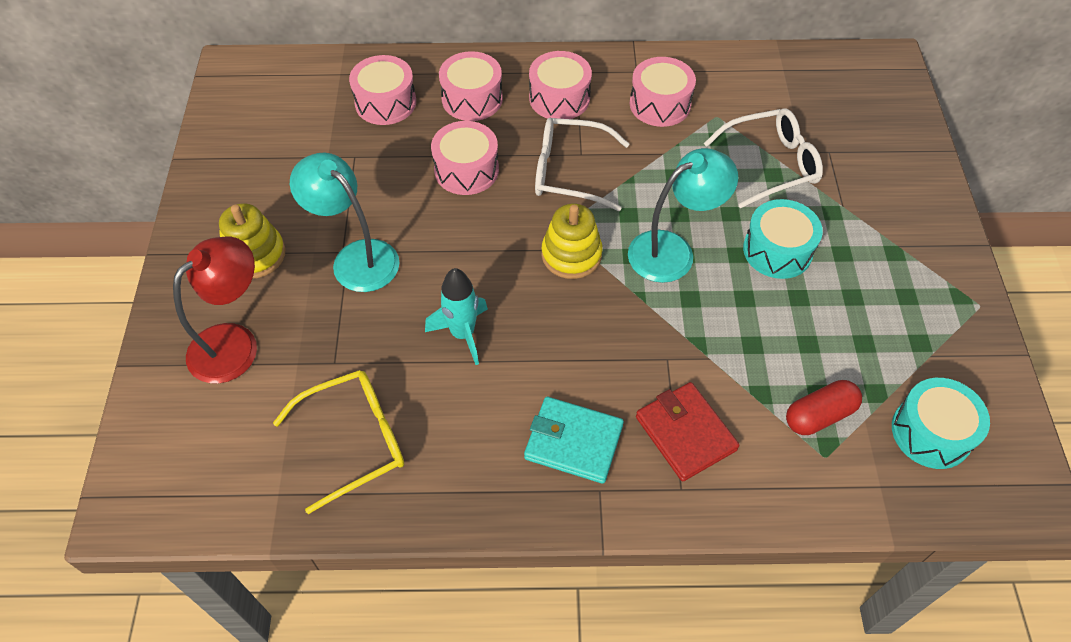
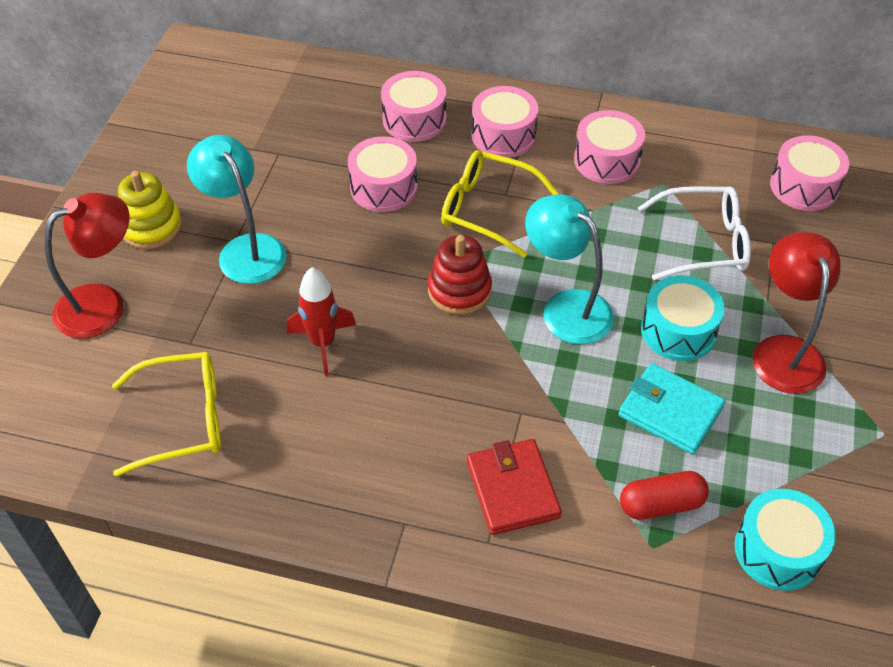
camera: 15 degrees right, 5 degrees down
(385, 102) = (327, 107): pink drum -> pink drum (804, 186)
(463, 334) = (323, 343): turquoise rocket -> red rocket
(569, 172) = (487, 209): white glasses -> yellow glasses
(571, 255) = (459, 290): yellow stacking toy -> red stacking toy
(573, 442) = (395, 471): turquoise wallet -> turquoise wallet (670, 411)
(673, 250) = (566, 308): turquoise lamp -> turquoise lamp turned 120 degrees counterclockwise
(873, 249) = (784, 351): none -> red lamp

